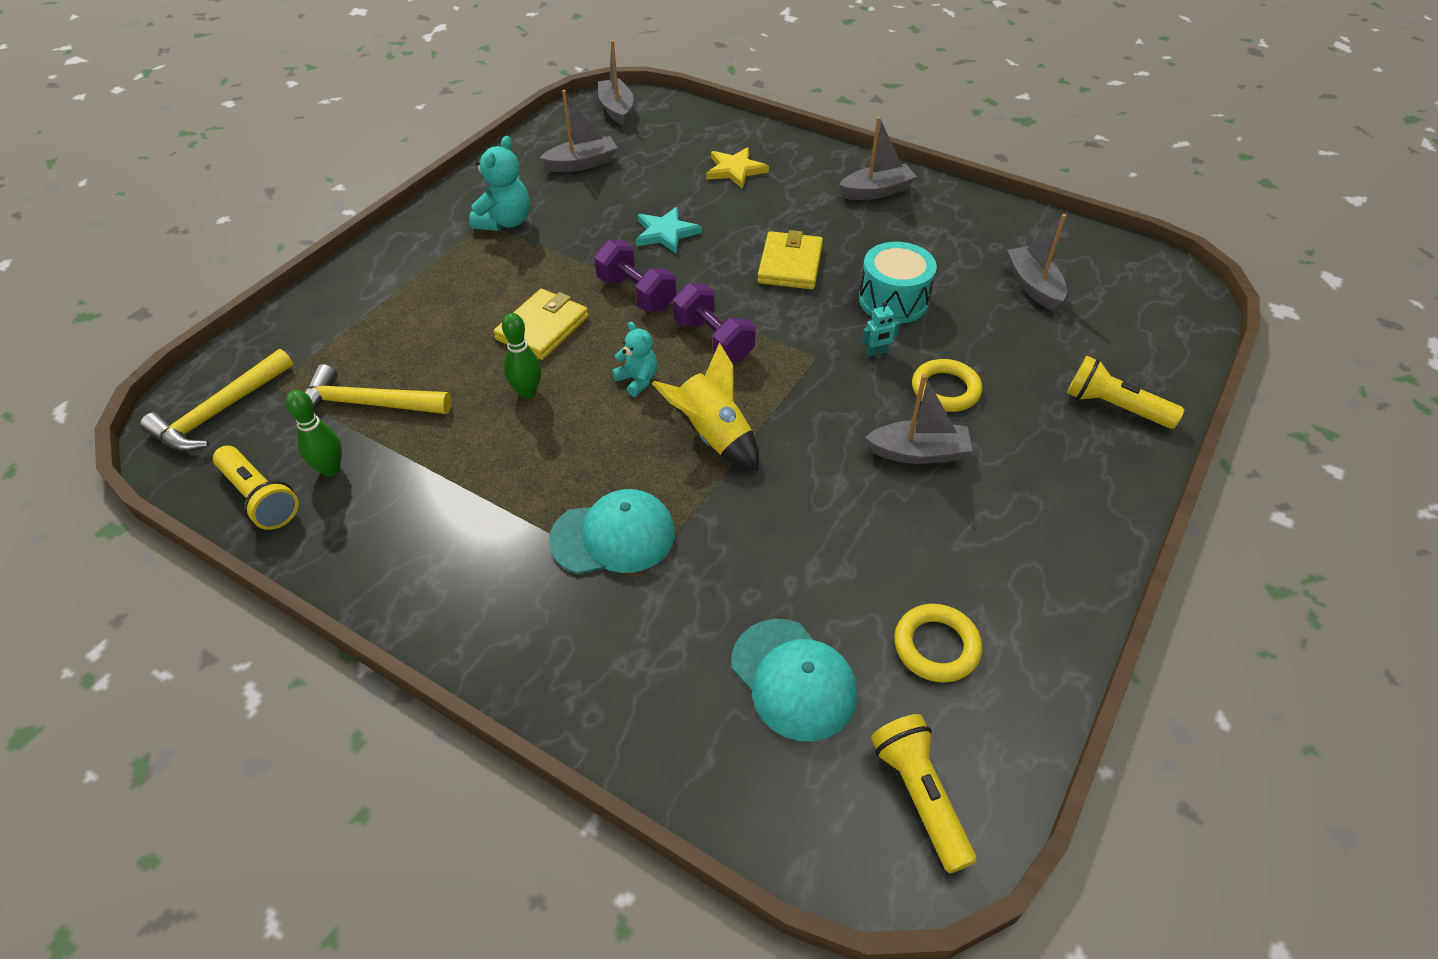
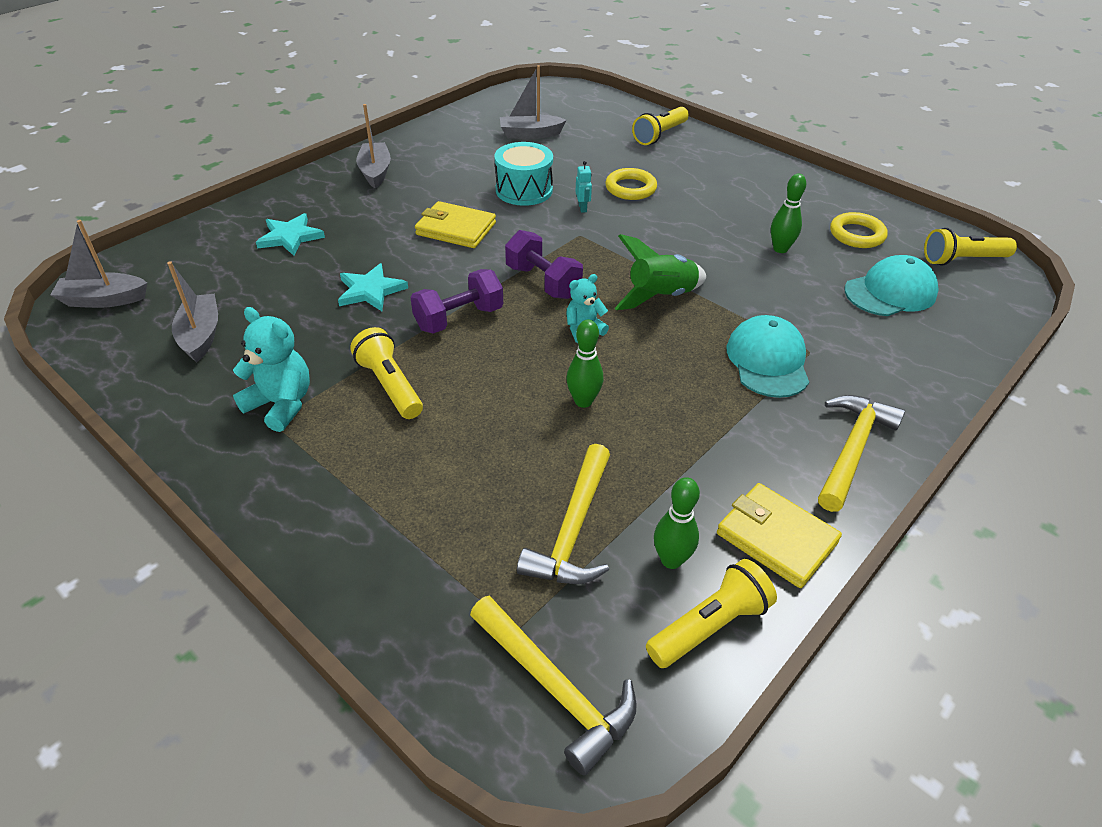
camera: 80 degrees left, 5 degrees down
(471, 612) = (852, 450): none -> yellow hammer
(534, 271) = (389, 385): none -> yellow flashlight
(542, 328) = (489, 385): yellow wallet -> yellow wallet (776, 538)
(713, 340) = (543, 282): purple dumbbell -> purple dumbbell turned 75 degrees clockwise
(713, 436) = (660, 297): yellow rocket -> green rocket
(735, 170) = (290, 237): yellow star -> turquoise star
(859, 550) = (780, 249): none -> green bowling pin
(918, 453) = (691, 210): grey boat -> none

